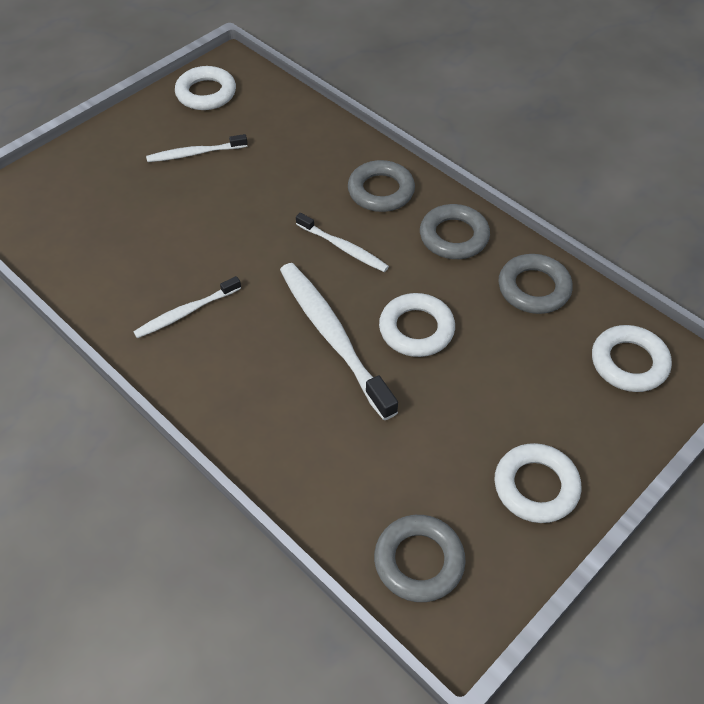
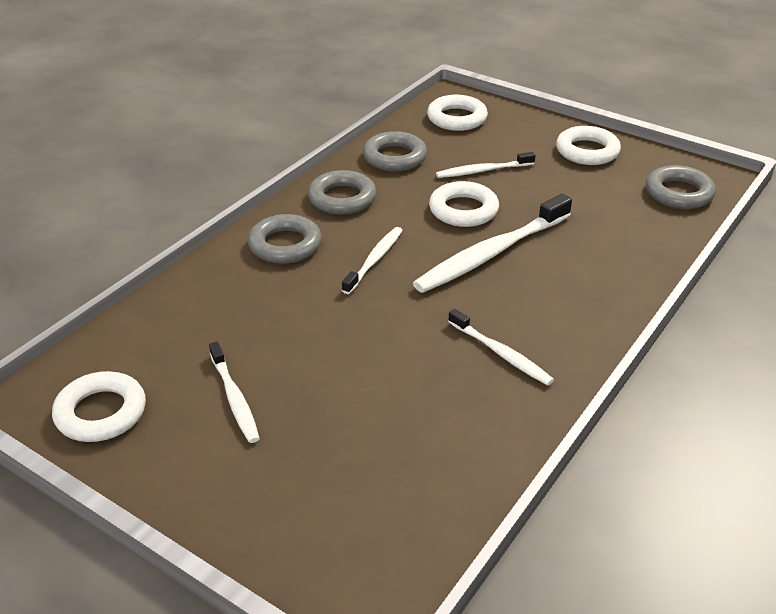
camera: 100 degrees left, 15 degrees down
(496, 363) = (483, 171): none -> white toothbrush

